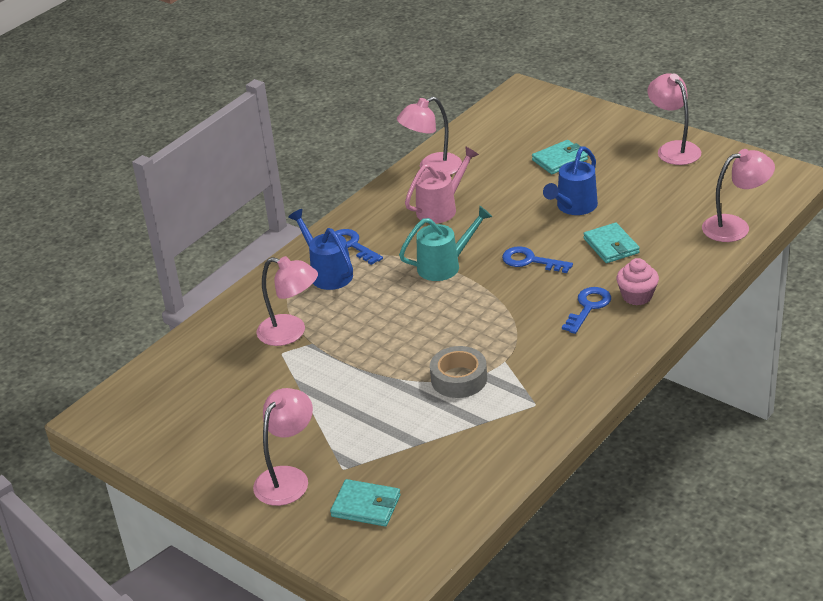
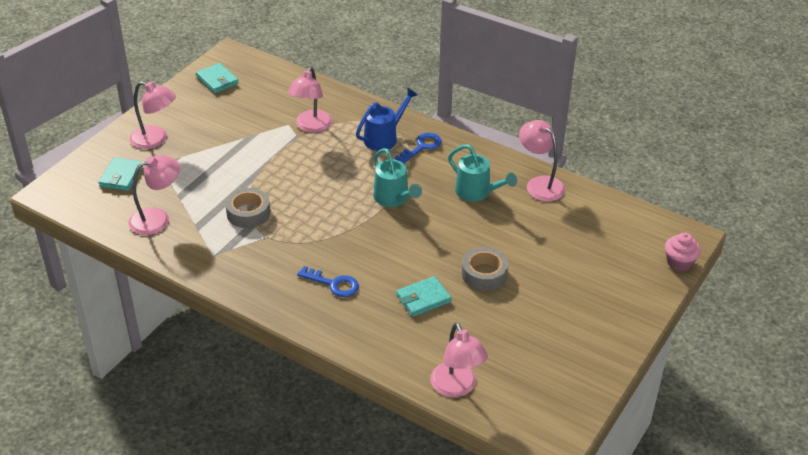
camera: 80 degrees right, 5 degrees up
(441, 208) = (477, 192): pink watering can -> turquoise watering can
(530, 261) = (400, 248): blue key -> none
(559, 160) = (563, 264): turquoise wallet -> turquoise wallet (217, 80)
(573, 207) = (484, 274): blue watering can -> grey tape
(637, 296) = (347, 314): pink cupcake -> pink cupcake (679, 262)
(673, 149) = (594, 346): pink lamp -> pink lamp (157, 218)

